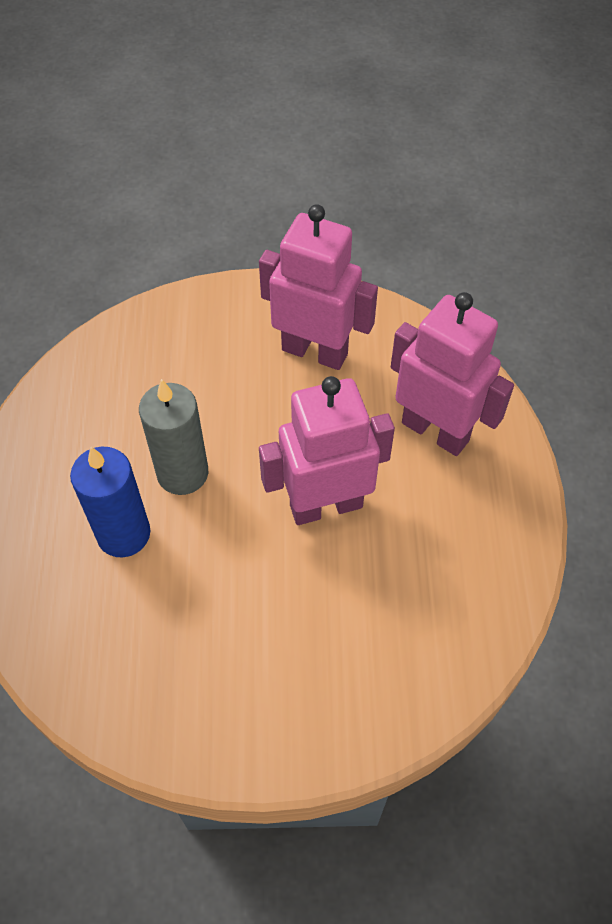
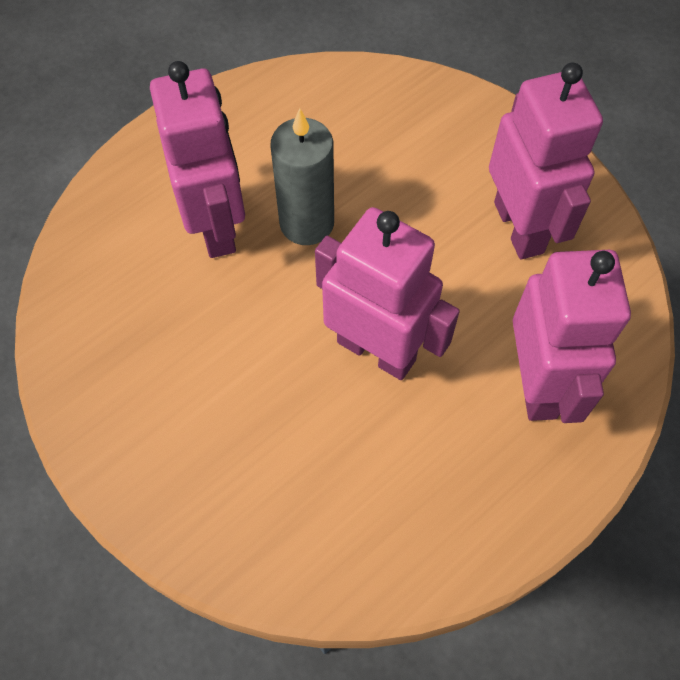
camera: 50 degrees right, 5 degrees up
(123, 534) = (216, 226): blue candle -> pink robot

